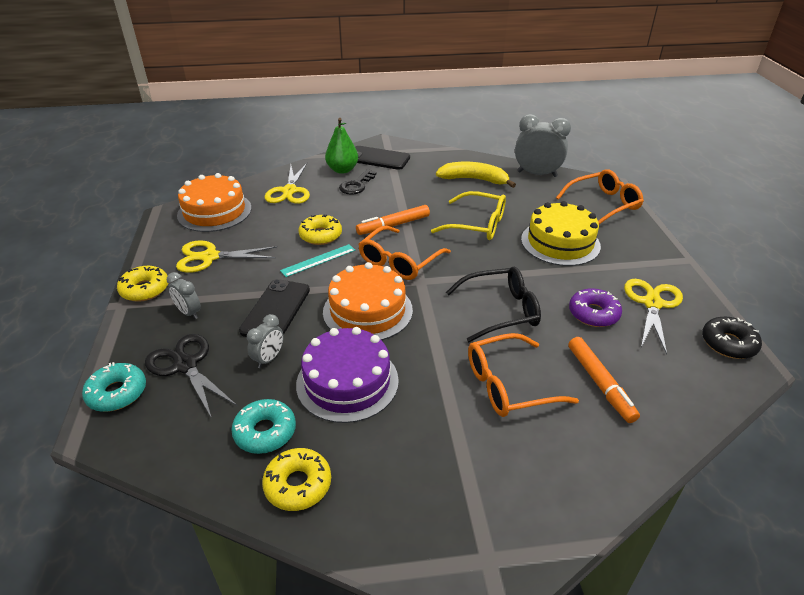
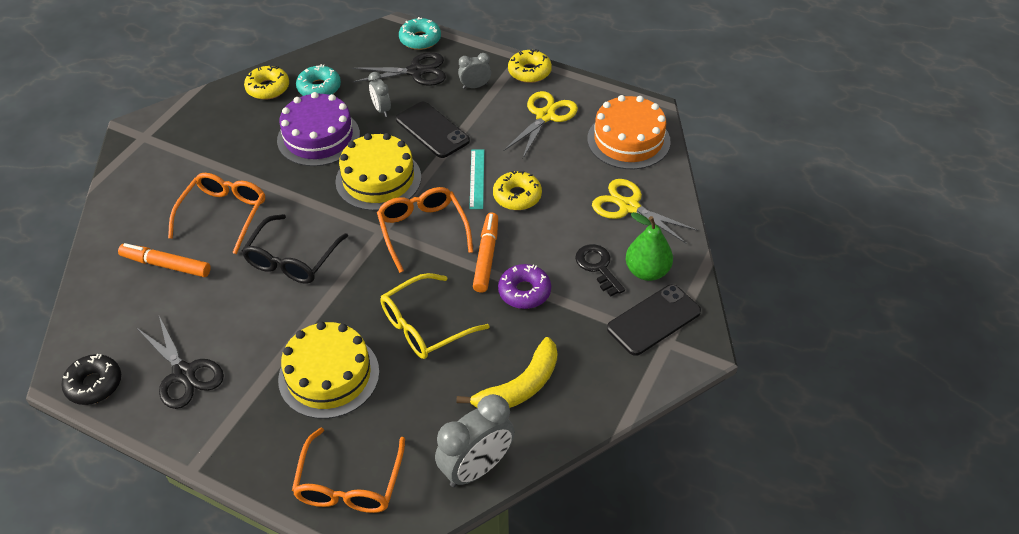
camera: 125 degrees right, 10 degrees up
(367, 311) = (378, 179): orange cake -> yellow cake
(593, 313) = (222, 319): purple donut -> purple donut (524, 292)
(652, 303) = (184, 373): yellow scissors -> black scissors

